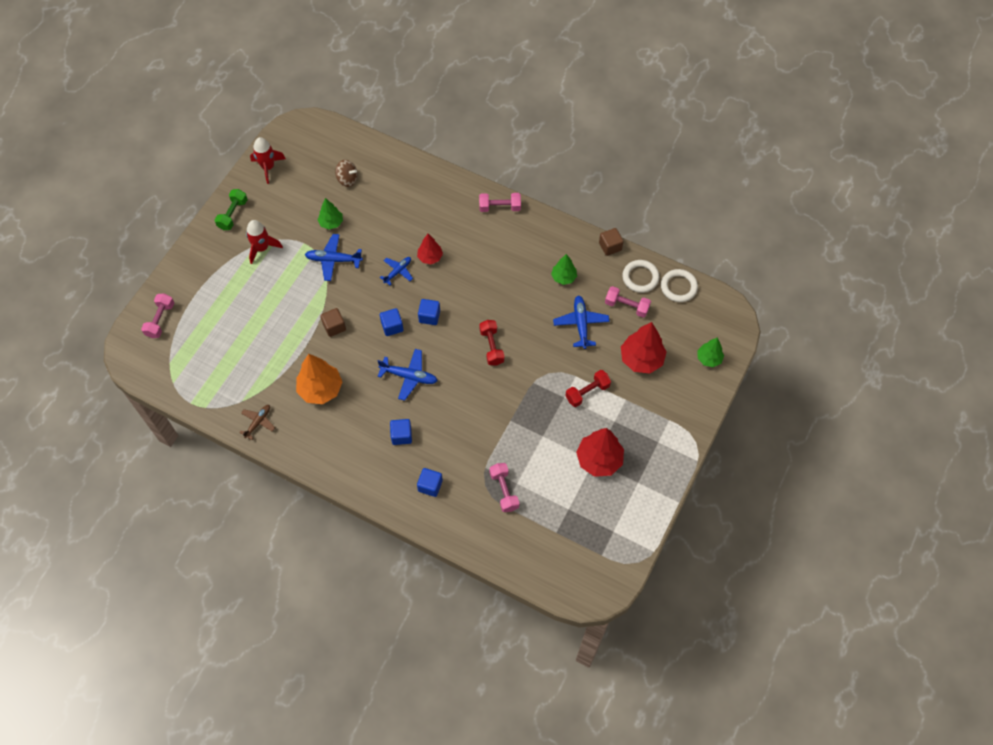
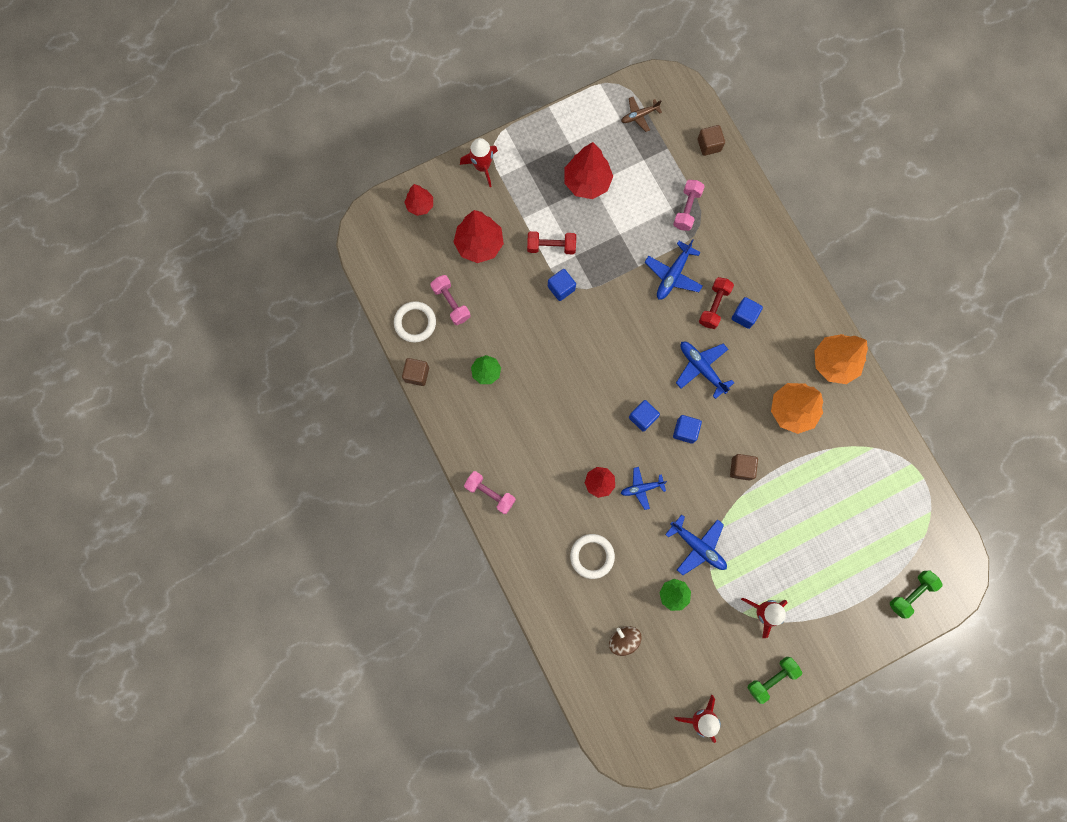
camera: 145 degrees left, 15 degrees up
(160, 320) = (911, 594): pink dumbbell -> green dumbbell
(258, 422) = (869, 415): brown plane -> brown plane (639, 116)
(308, 444) = (834, 363): none -> orange tree
(430, 485) = (747, 254): blue cube -> blue cube (561, 288)
(491, 347) = (605, 347): red dumbbell -> red dumbbell (714, 306)
(524, 558) = (709, 145): none -> brown cube
(581, 324) = (507, 314): blue plane -> blue plane (673, 275)
(678, 287) = (388, 289): white ring -> white ring (592, 556)
(689, 418) = (482, 167): none -> red rocket
(709, 358) = (420, 205): green tree -> red tree

